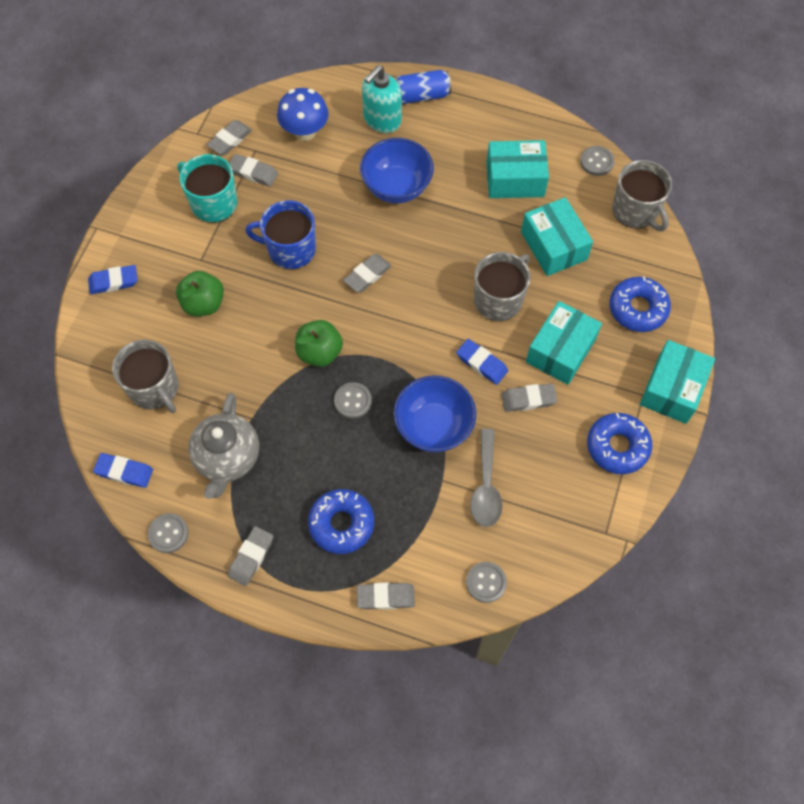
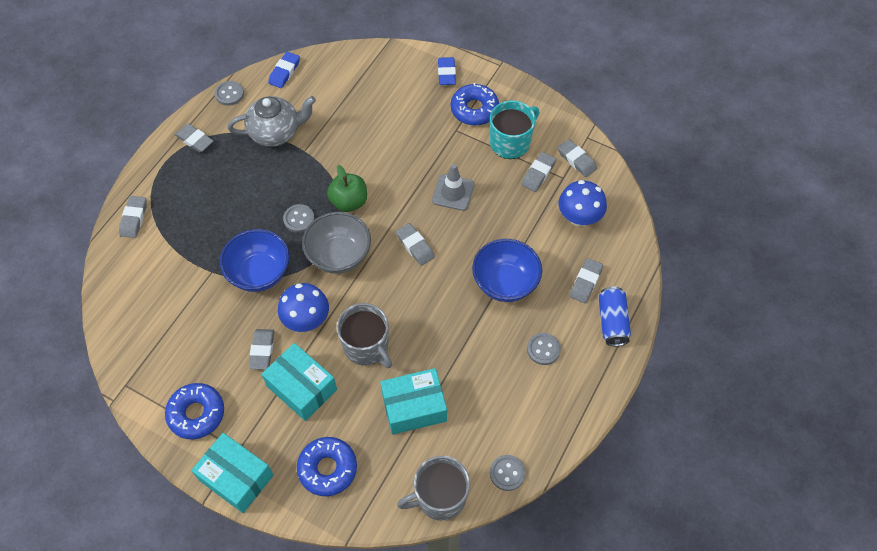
camera: 100 degrees right, 5 degrees down
(154, 388) = (346, 93): grey mug -> none
(204, 304) = (413, 128): green apple -> none
(227, 458) = (276, 133): grey teapot -> grey teapot turned 150 degrees clockwise
(290, 249) = (453, 192): blue mug -> grey traffic cone
(341, 524) = (199, 198): blue donut -> blue donut (474, 109)
(382, 120) = (585, 282): turquoise soap dispenser -> grey eraser
(394, 348) = (339, 255): none -> grey bowl
(481, 363) = (306, 320): blue eraser -> blue mushroom
(486, 486) = (195, 302): grey spoon -> none
(486, 582) = (119, 287): grey button -> grey button (543, 349)
(515, 179) = (497, 388): turquoise box -> none

